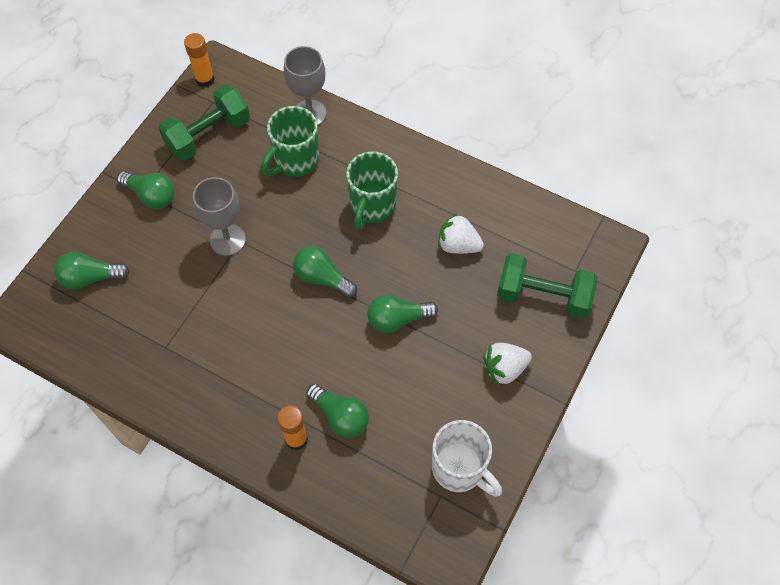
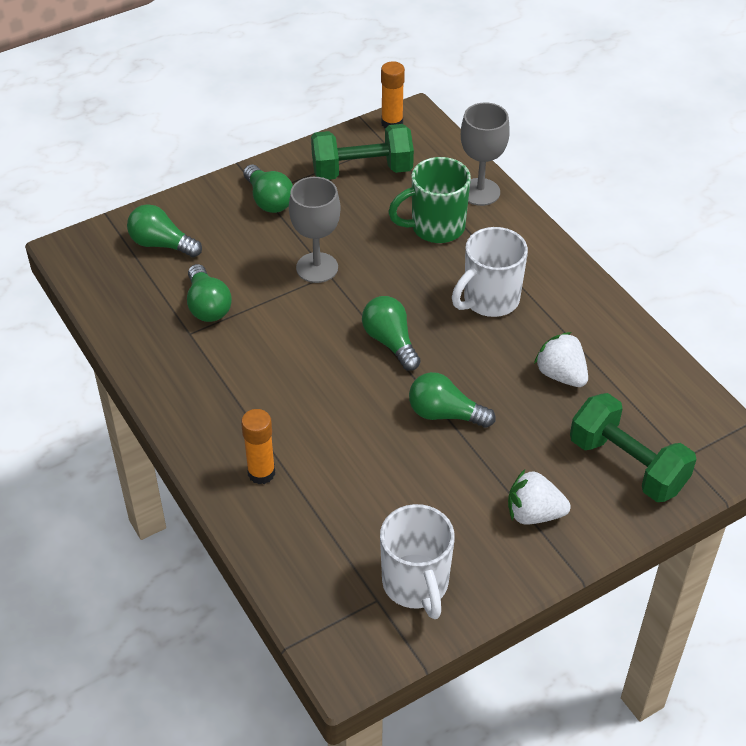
camera: 30 degrees right, 15 degrees down
(340, 416) = (321, 474): green light bulb -> green light bulb (207, 305)
(372, 206) = (489, 300): green mug -> white mug

